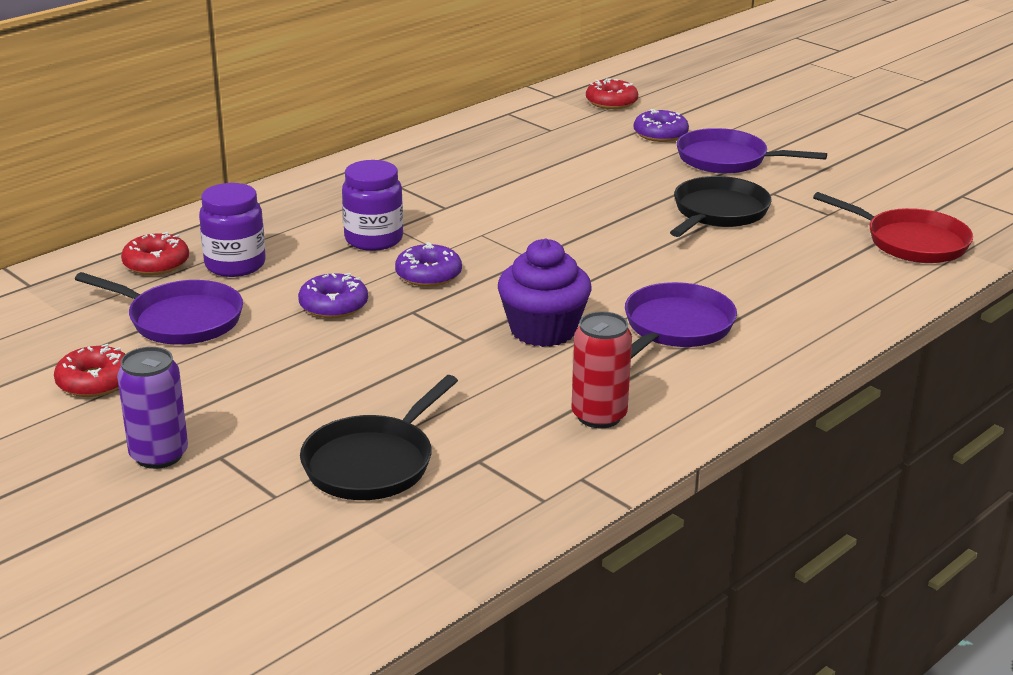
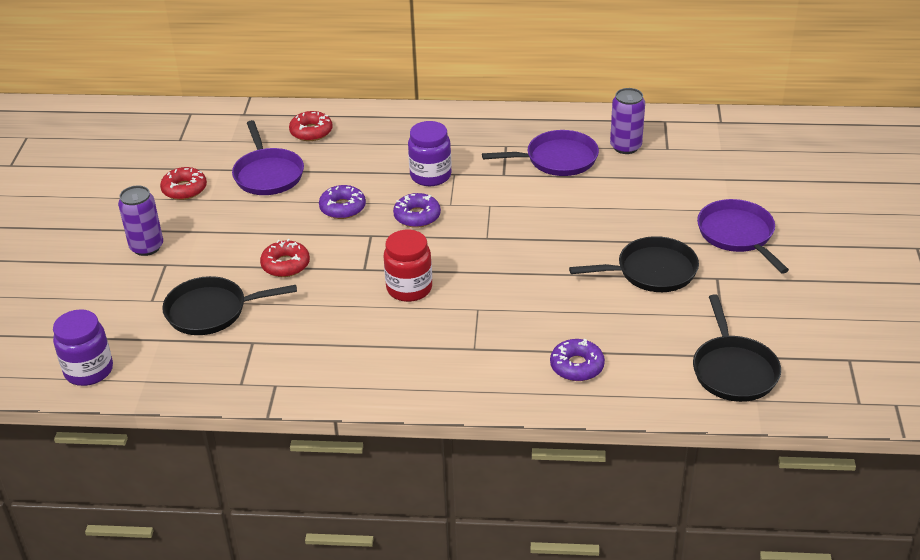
camera: 50 degrees right, 10 degrees up
(235, 265) = (342, 154): purple jar -> purple jar (89, 370)
(513, 142) = (625, 147): none -> purple can
(543, 330) = (409, 288): purple cupcake -> red jar
(599, 416) = (343, 357): red can -> none
(611, 102) = (749, 146): red donut -> red donut (285, 265)
(660, 134) = (732, 190): purple donut -> purple donut (577, 366)
(675, 327) = (476, 333): purple pan -> purple pan (557, 159)
(911, 242) = (733, 370): red pan -> black pan

